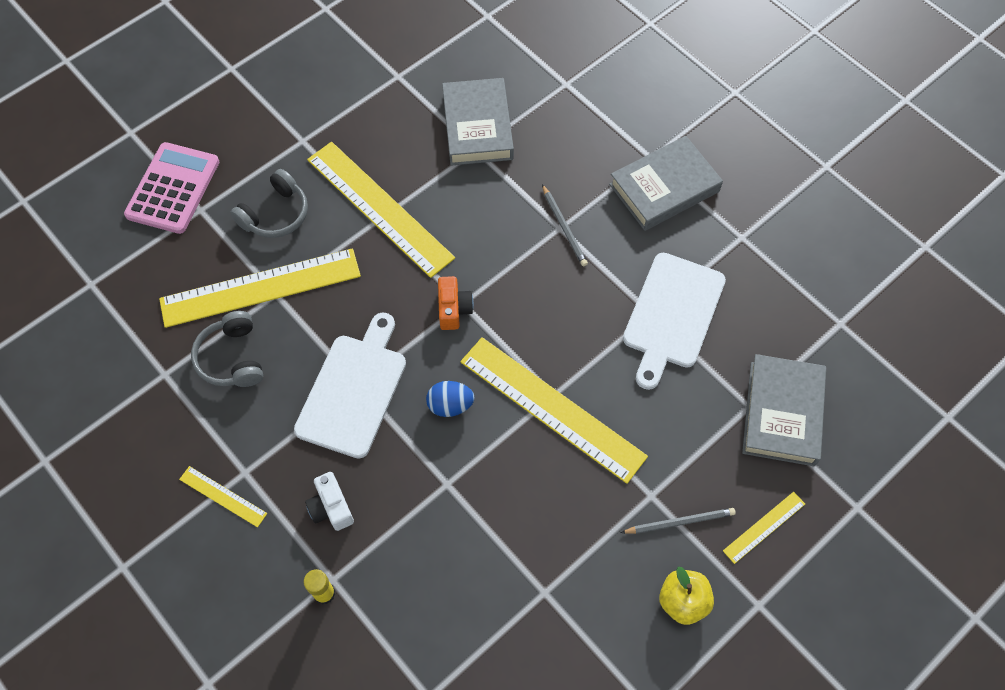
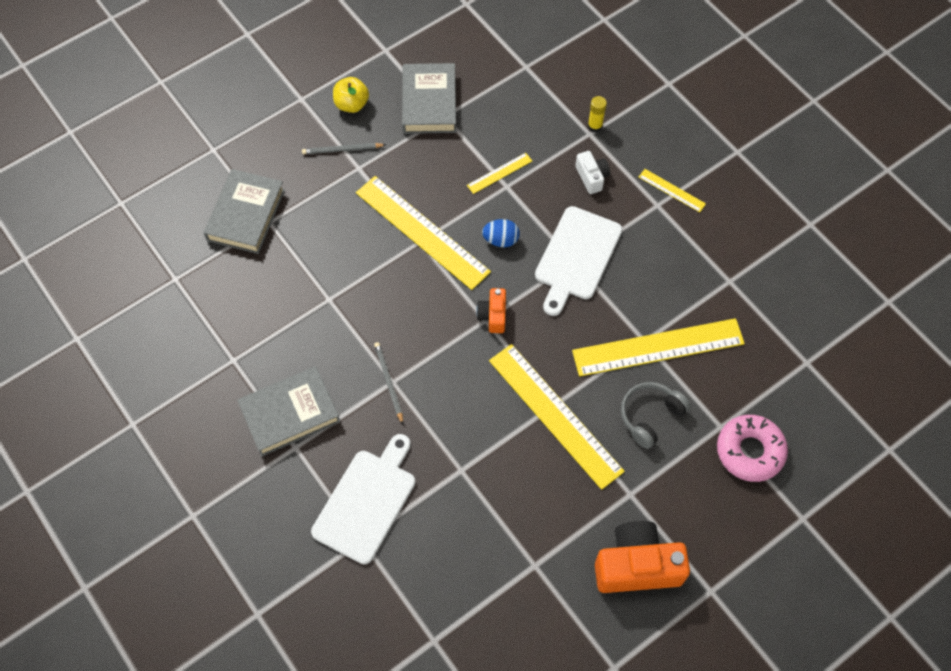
camera: 175 degrees left, 0 degrees up
(173, 188) = (750, 451): pink calculator -> pink donut
(232, 358) = (676, 289): grey headphones -> none
(300, 82) = (637, 566): none -> orange camera
(477, 127) = (457, 496): grey book -> grey book (429, 103)
(672, 315) = (311, 296): white cutting board -> white cutting board (366, 502)
(764, 527) = (283, 142): yellow ruler -> yellow ruler (499, 173)

